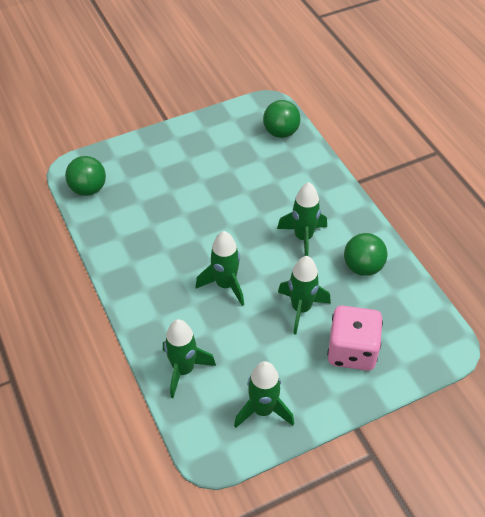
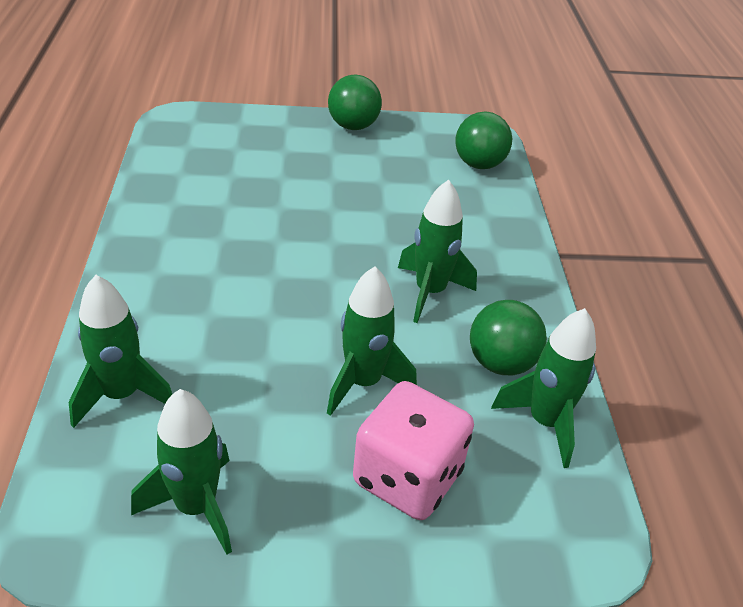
camera: 20 degrees right, 10 degrees down
(88, 189) = (178, 142): green ball -> green ball (353, 126)
(225, 285) = (271, 309): green rocket -> green rocket (545, 422)

